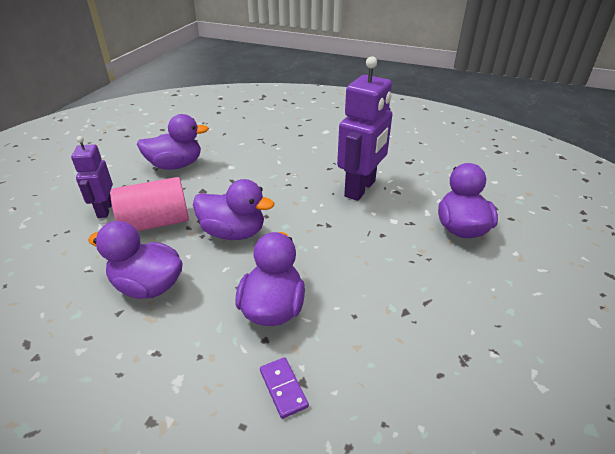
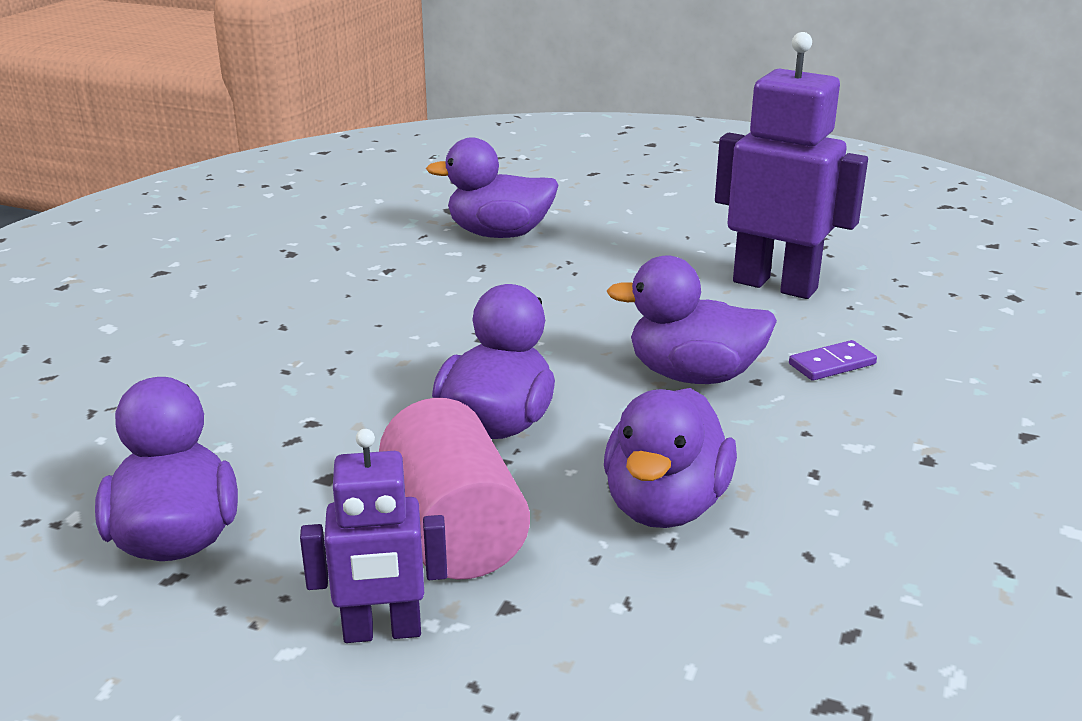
camera: 90 degrees left, 10 degrees down
(360, 189) = (371, 298): purple robot -> purple robot (775, 285)

